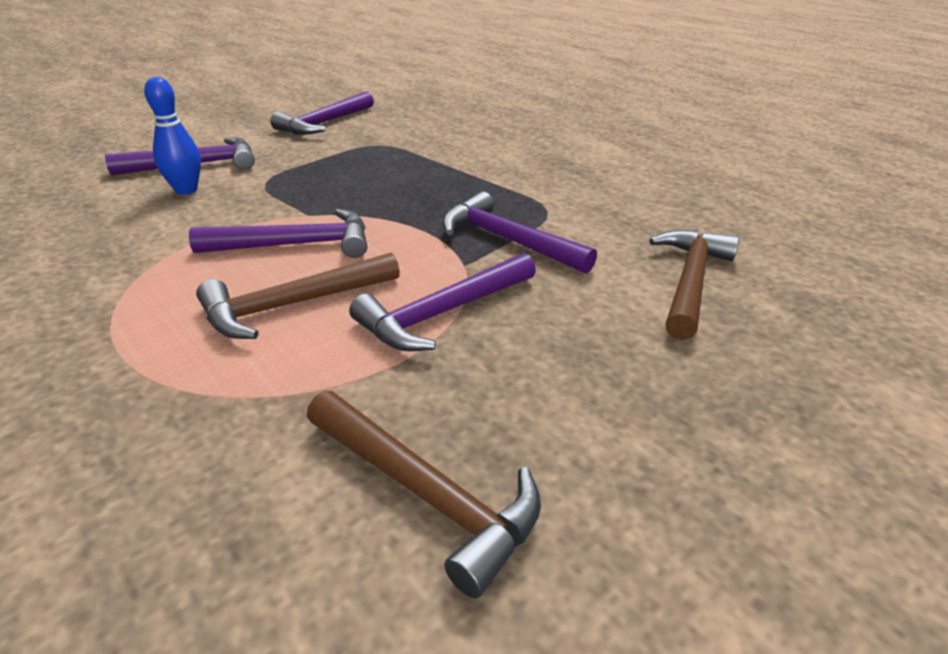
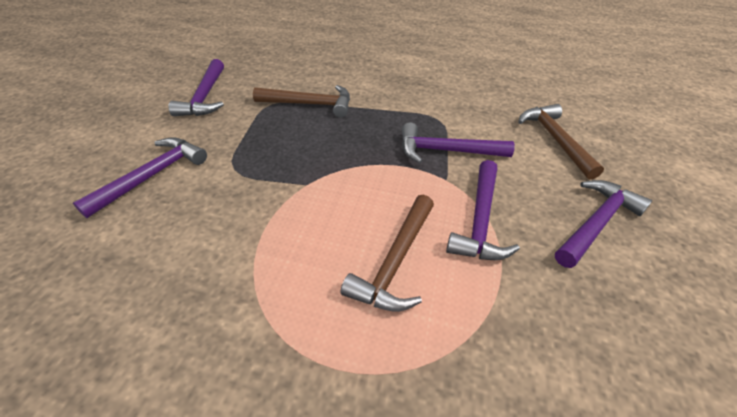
camera: 35 degrees left, 10 degrees up
(186, 190) = (180, 203): blue bowling pin -> none
(295, 245) = (332, 214): purple hammer -> purple hammer (596, 223)
(425, 492) = (614, 338): brown hammer -> brown hammer (310, 104)

